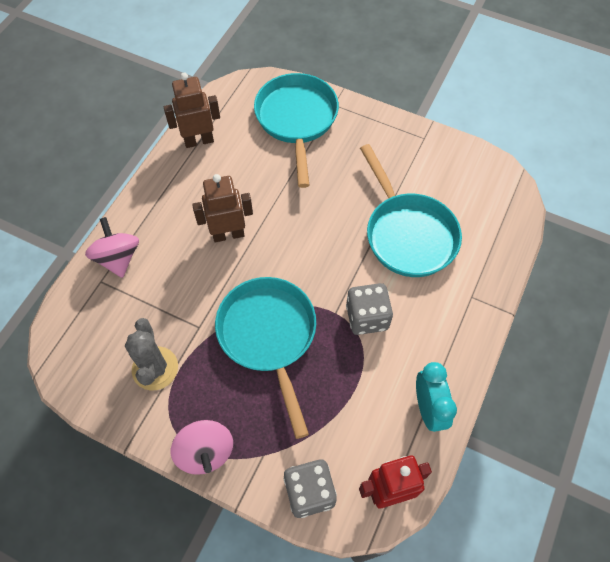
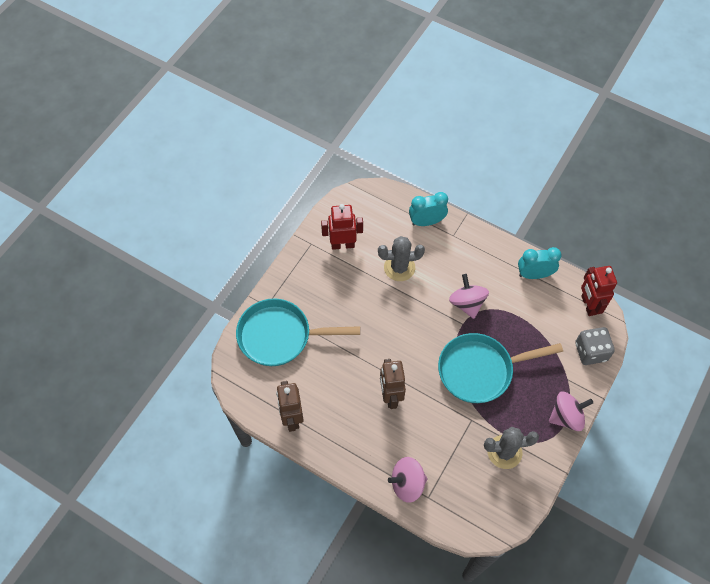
camera: 85 degrees left, 0 degrees up
(367, 317) = (467, 303): grey dice -> pink spinning top
(408, 234) = (399, 267): turquoise pan -> grey cactus
(429, 170) = (342, 244): none -> red robot
(486, 262) = (426, 222): none -> turquoise clock

